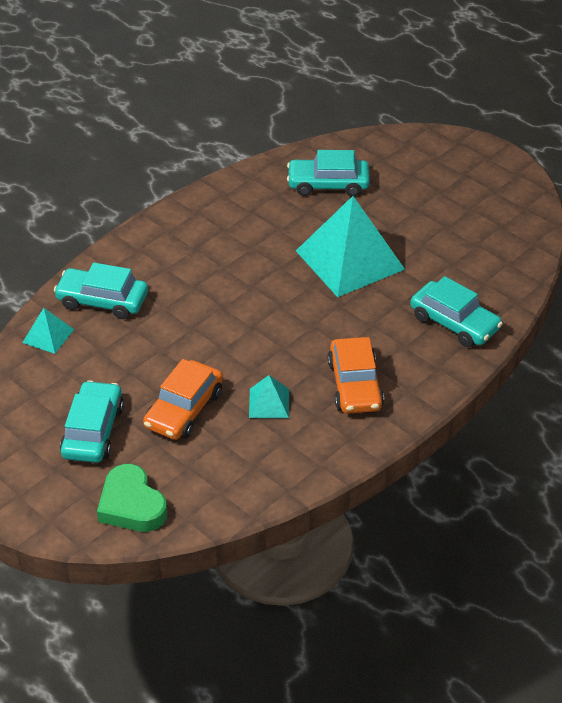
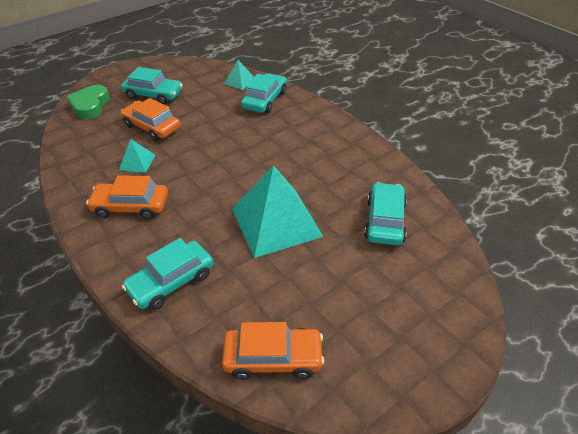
camera: 100 degrees right, 0 degrees up
(131, 505) = (90, 105): green heart -> green heart turned 60 degrees counterclockwise
(511, 242) = (273, 358): none -> orange car

